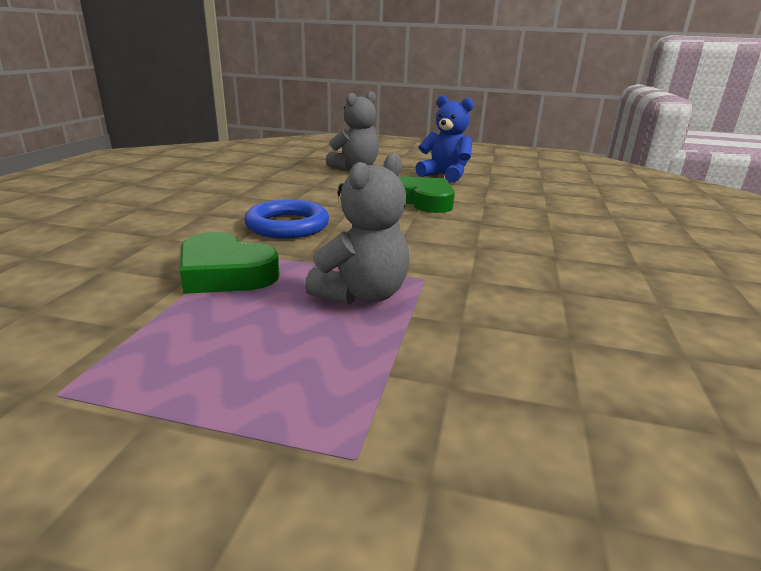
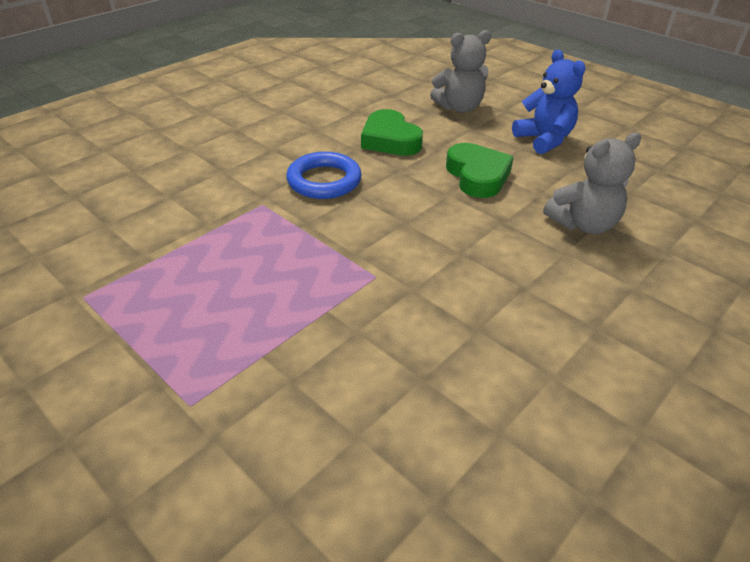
camera: 30 degrees right, 15 degrees up
(225, 273) = (237, 224): green heart -> green heart (390, 140)
(362, 295) = (311, 278): grey teddy bear -> grey teddy bear (583, 224)

